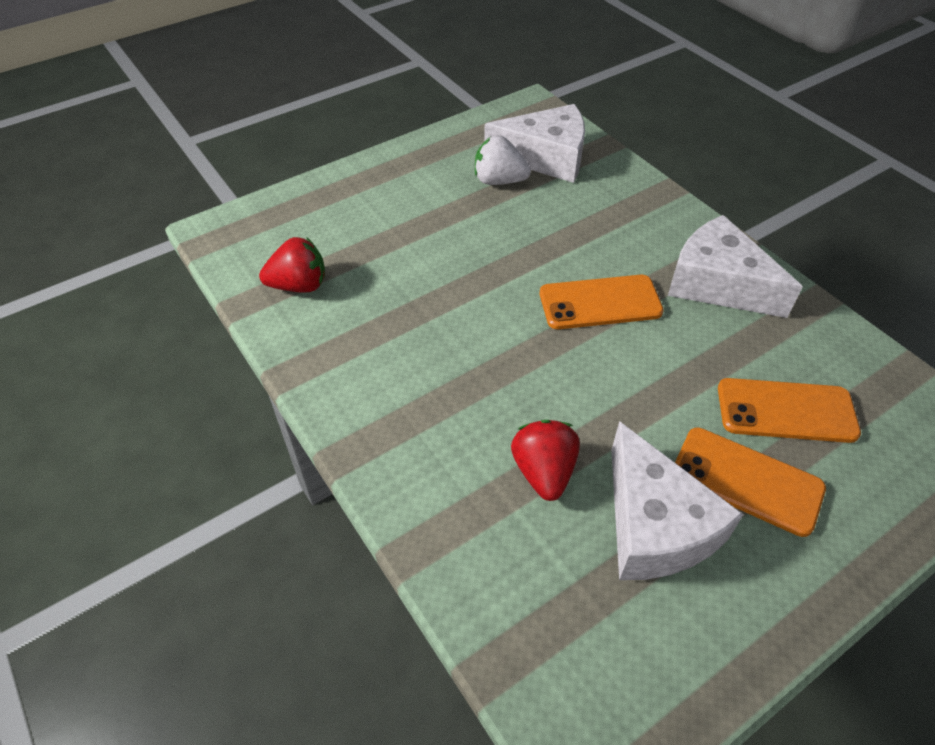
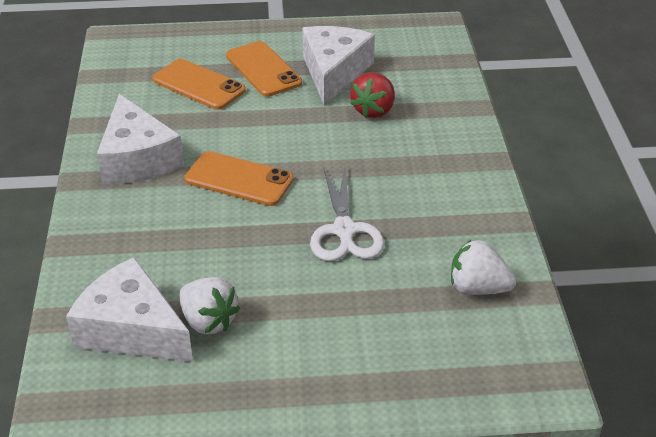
camera: 150 degrees left, 10 degrees down
(299, 285) = (477, 288): red strawberry -> white strawberry
(454, 291) = (344, 230): none -> white scissors

